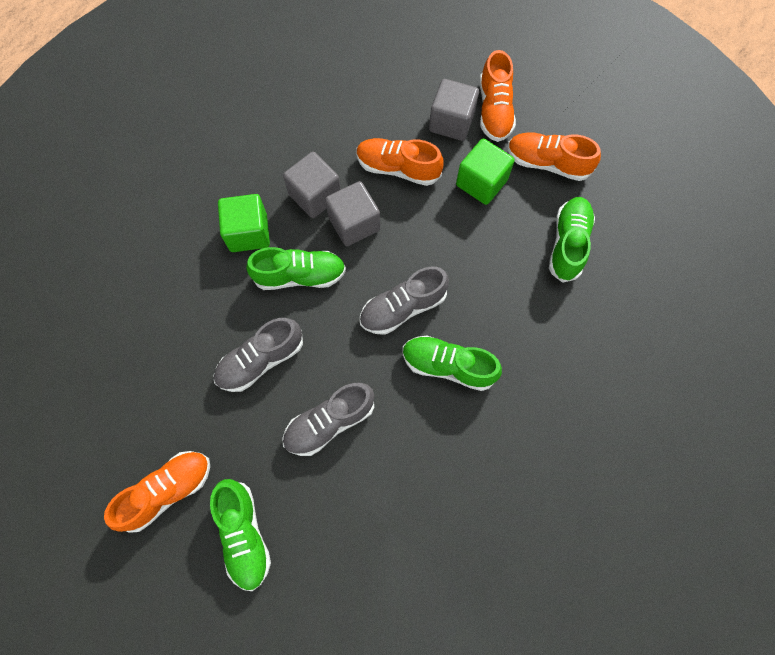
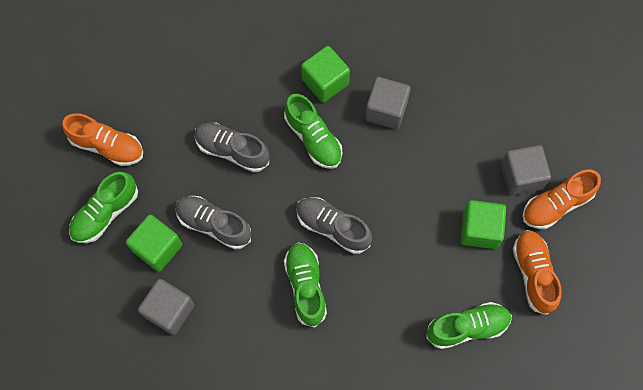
camera: 60 degrees right, 0 degrees up
(319, 496) = (157, 248): none -> green cube
(354, 224) = (380, 152): grey cube -> grey cube (169, 310)
(398, 168) = (450, 158): orange shoe -> none

